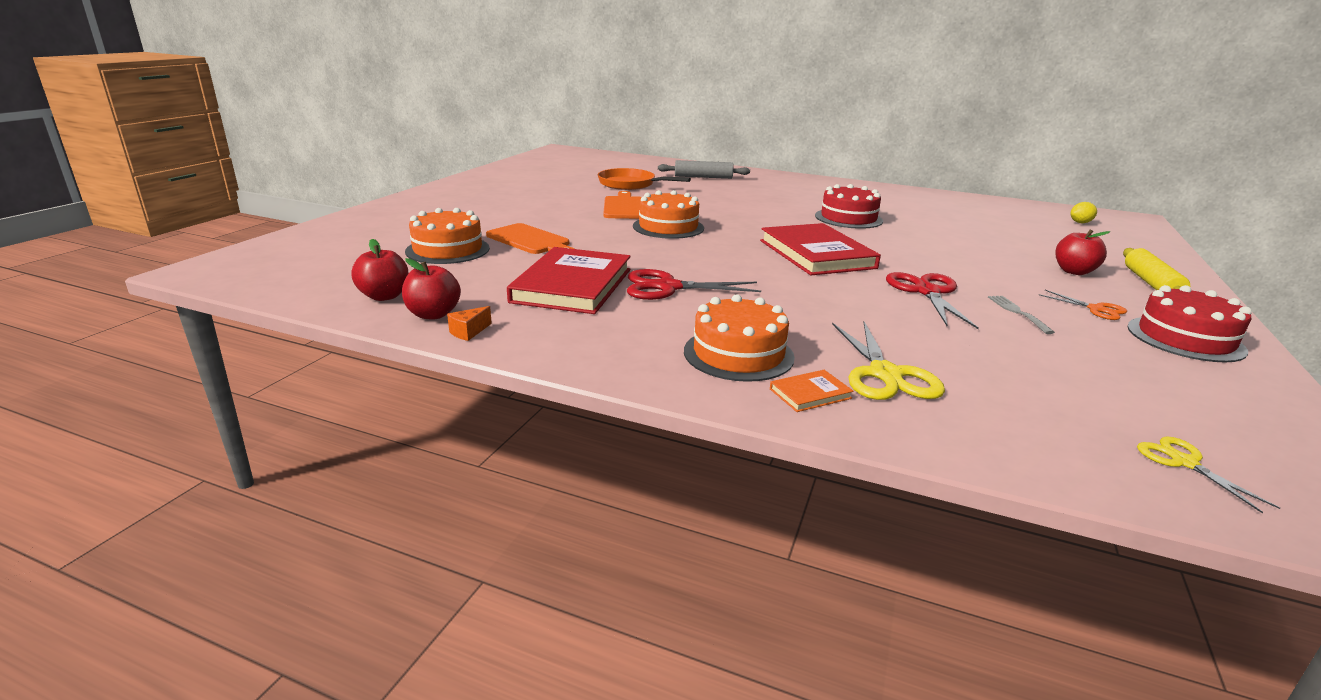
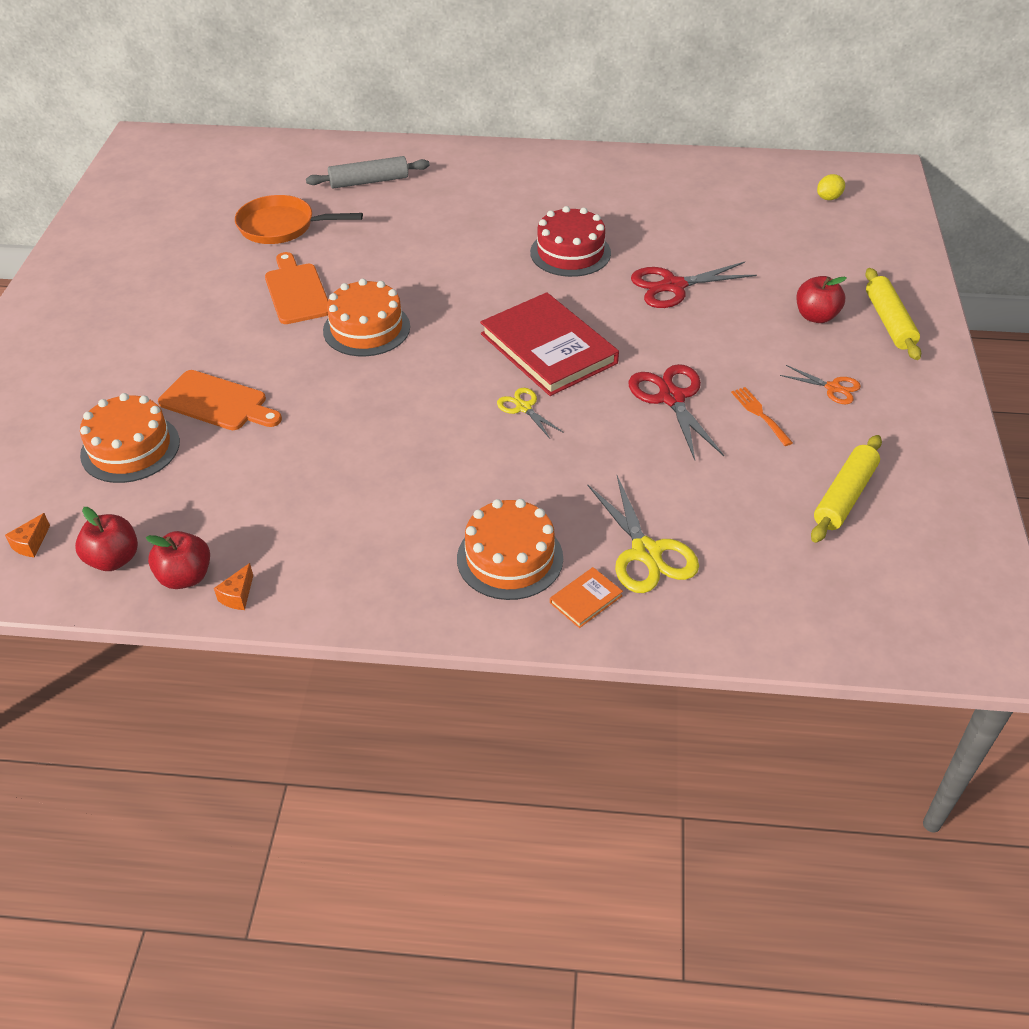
camera: 15 degrees left, 20 degrees up
(329, 279) = (31, 544): none -> orange cheese
(572, 285) = (306, 484): red book -> none
(668, 287) = (408, 460): red scissors -> red scissors (673, 286)
(1017, 312) = (760, 414): grey fork -> orange fork
(1119, 375) = (844, 496): none -> yellow rolling pin
(1184, 462) = (882, 604): yellow scissors -> yellow scissors (523, 408)
(1185, 338) = (907, 419): red cake -> none

